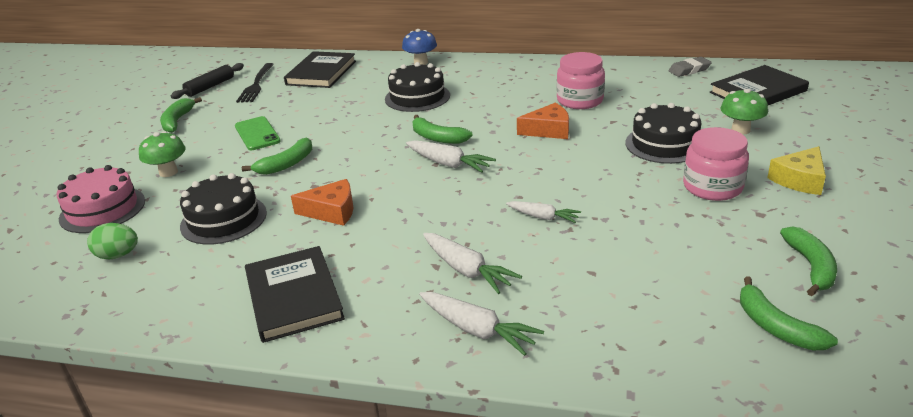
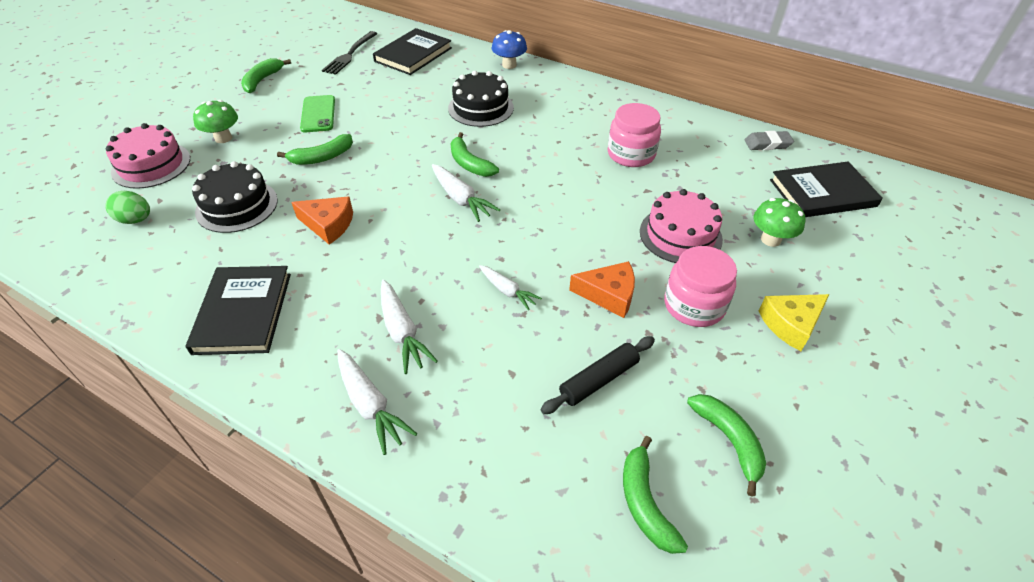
camera: 15 degrees right, 15 degrees up
(210, 87) = (310, 47): black rolling pin -> black rolling pin (599, 380)
(548, 130) = (577, 184): orange cheese -> orange cheese (609, 295)
(664, 144) = (680, 235): black cake -> pink cake
(811, 267) = (729, 441): green banana -> green banana turned 45 degrees counterclockwise

